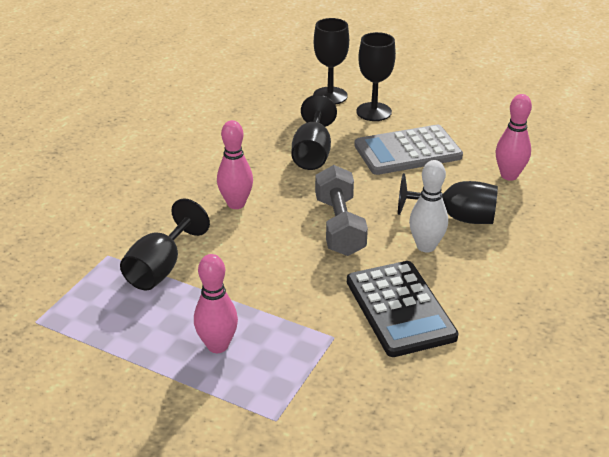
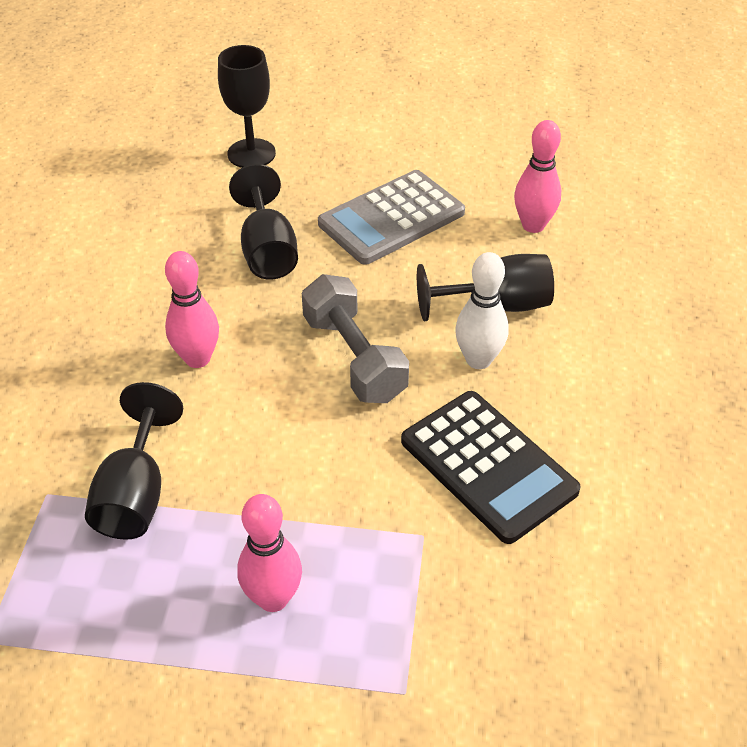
camera: 20 degrees left, 10 degrees up
(374, 112) = (320, 166): black goblet -> none

